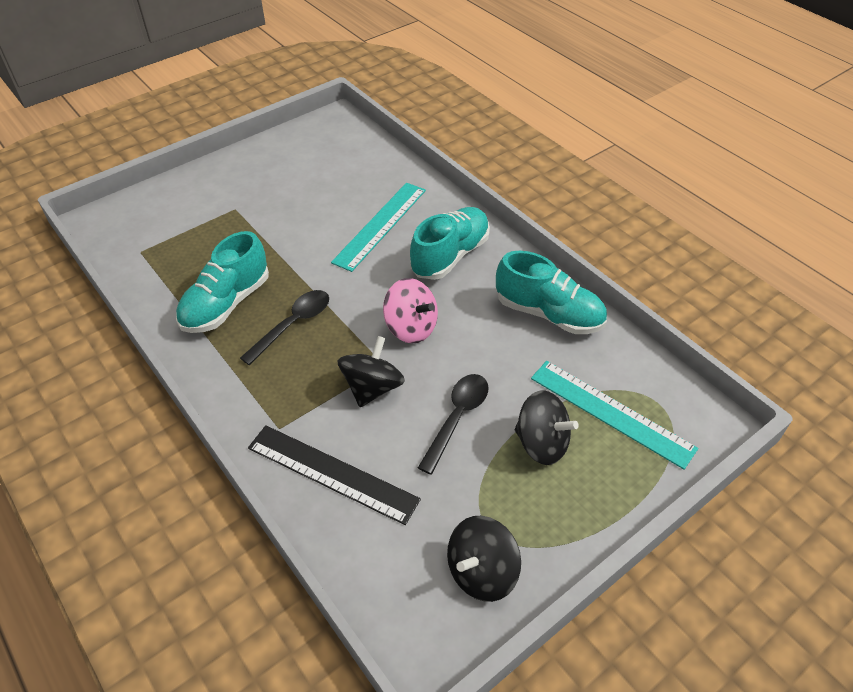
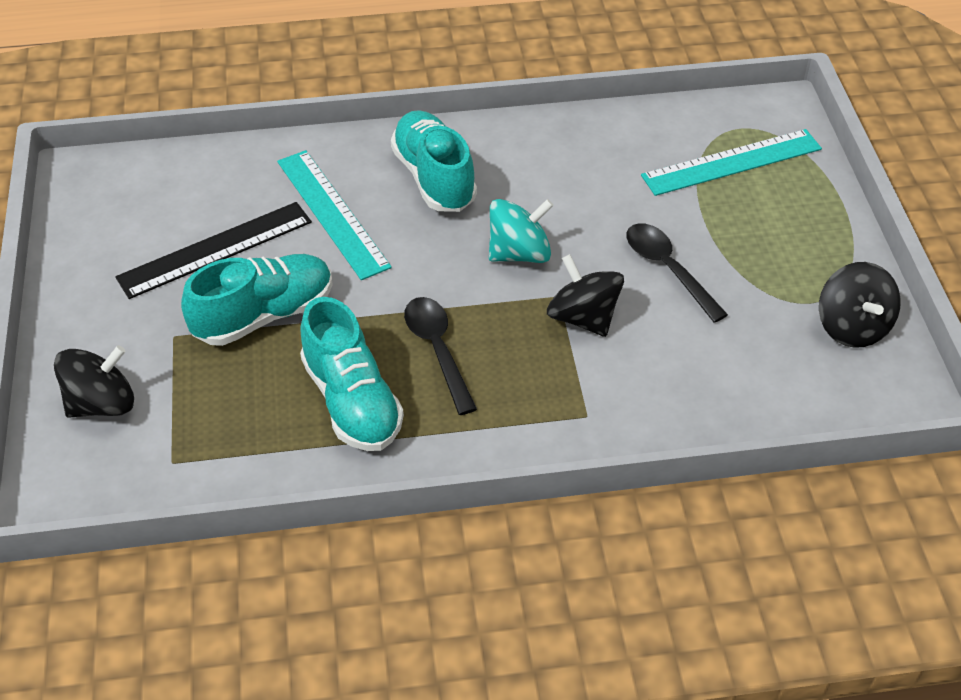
camera: 60 degrees left, 0 degrees up
(332, 473) = (676, 392): black ruler -> black ruler (215, 249)
(411, 327) = (519, 253): pink spinning top -> turquoise spinning top
(541, 443) = (736, 224): black spinning top -> black spinning top (102, 403)
(548, 314) = (579, 144): turquoise shoe -> turquoise shoe (264, 315)

